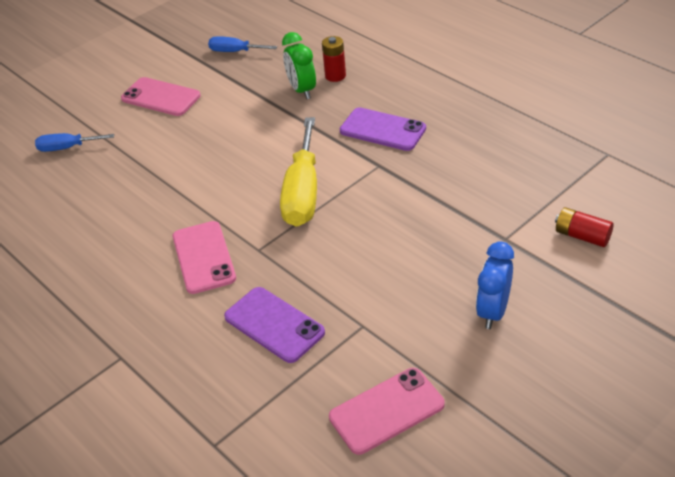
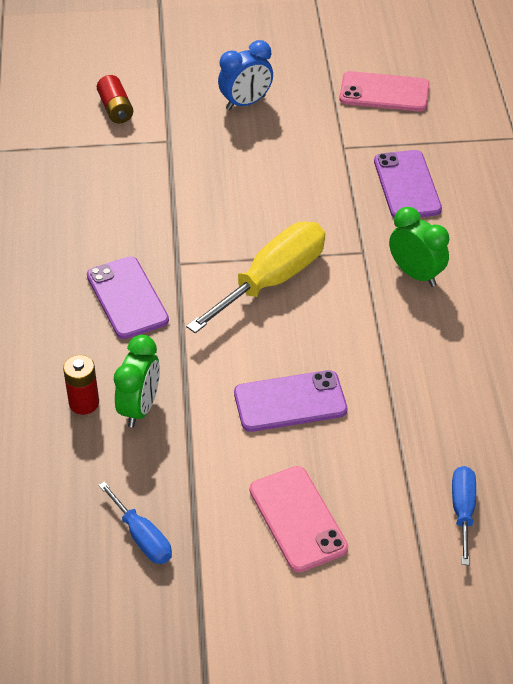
camera: 145 degrees left, 5 degrees up
(67, 148) = (462, 511): blue screwdriver -> blue screwdriver turned 120 degrees counterclockwise
(203, 257) = (416, 274): pink phone -> green clock
(218, 139) = (290, 402): none -> purple phone

